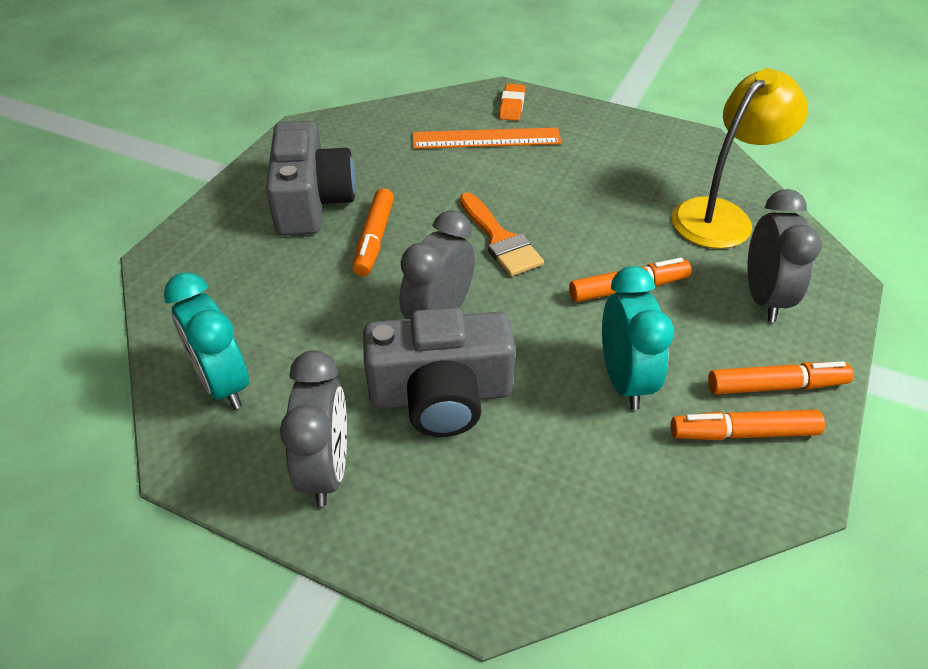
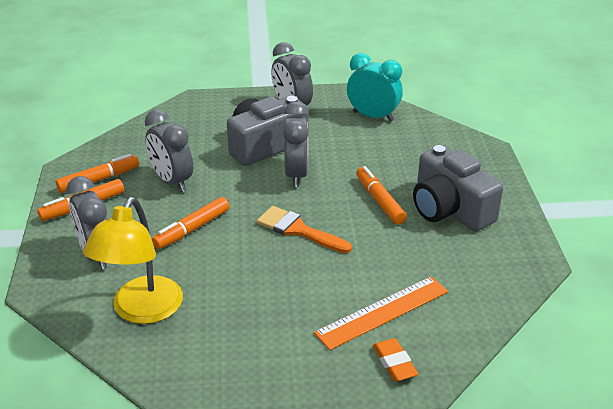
camera: 150 degrees right, 10 degrees down
(624, 380) = (172, 181): turquoise clock -> grey clock

